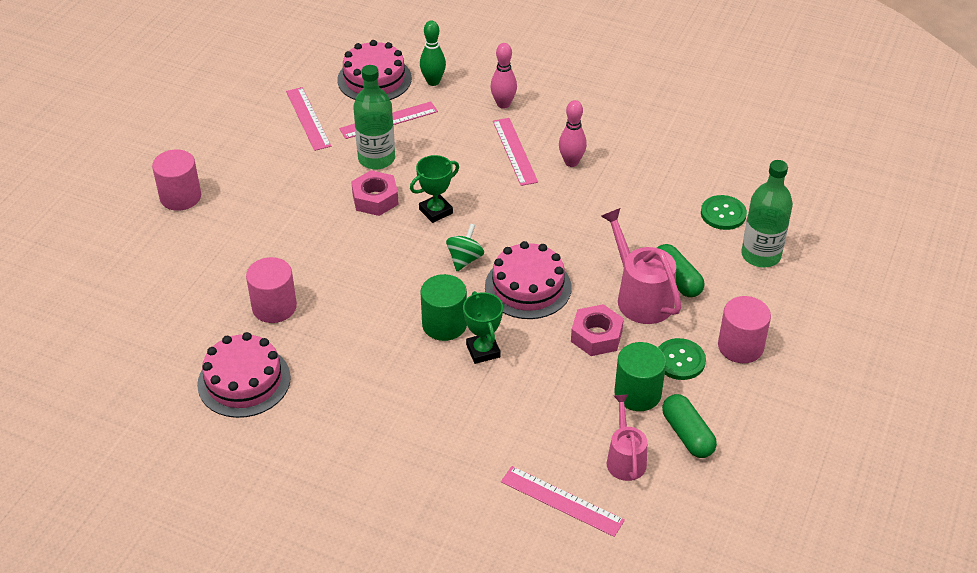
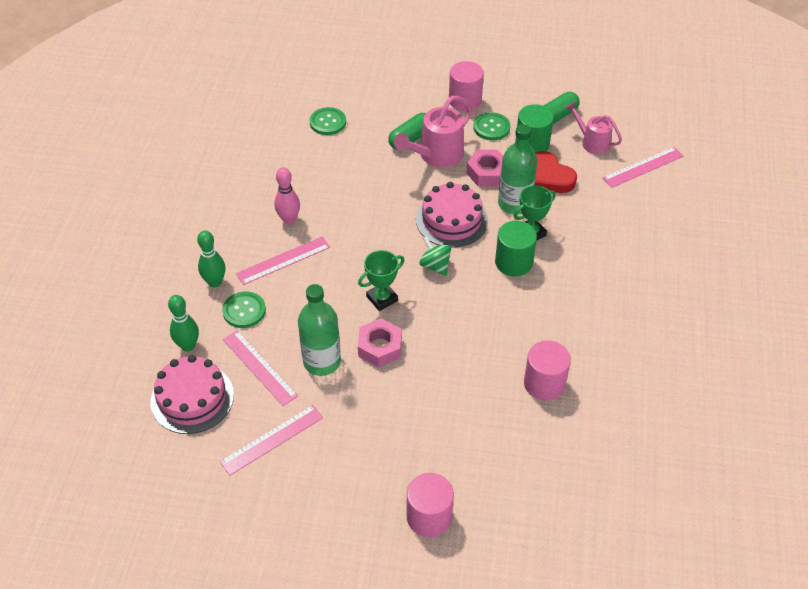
camera: 105 degrees left, 5 degrees up
(244, 381) = (634, 378): pink cake -> none
(435, 211) = (382, 298): green trophy -> green trophy turned 75 degrees counterclockwise
(459, 118) = (244, 311): none -> green button
(465, 259) = (435, 265): green spinning top -> green spinning top turned 45 degrees clockwise
(503, 104) = (215, 282): pink bowling pin -> green bowling pin
(562, 501) = (643, 167): pink ruler -> pink ruler turned 45 degrees clockwise
(572, 394) = (549, 177): none -> red heart
(625, 459) = (592, 142): pink watering can -> pink watering can turned 60 degrees clockwise
(761, 255) = (368, 99): green bottle -> green bottle (514, 204)

